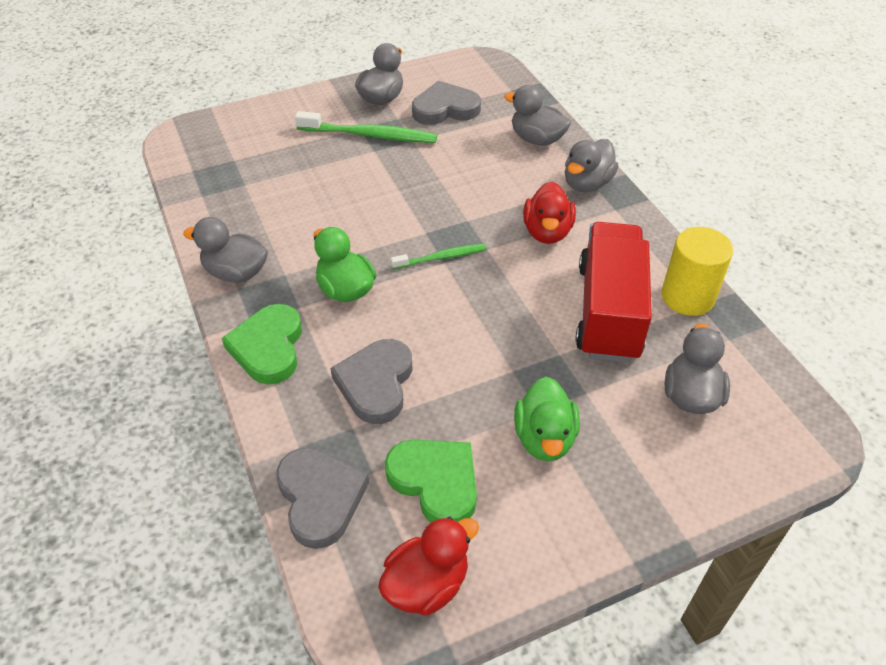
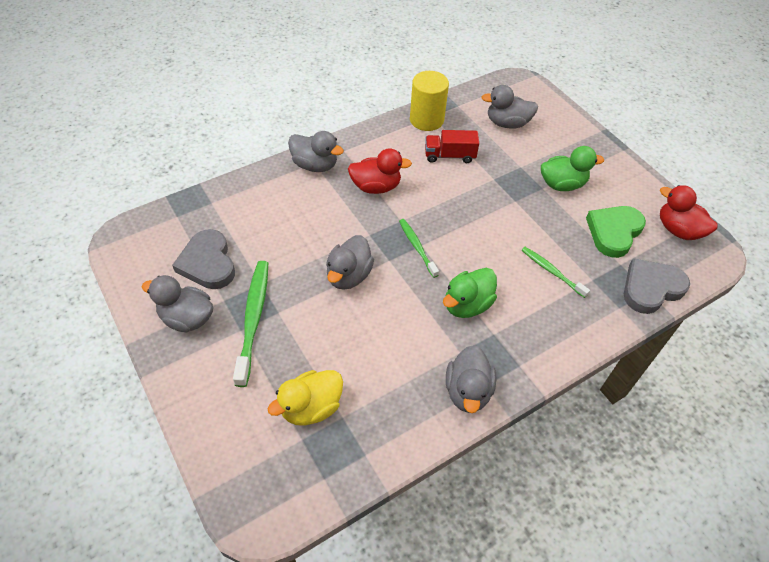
camera: 100 degrees left, 5 degrees up
(262, 166) = (311, 407): none -> yellow duck
(268, 347) = (542, 345): green heart -> none
(376, 384) = (552, 272): grey heart -> green toothbrush
(537, 139) = (257, 195): grey duck -> grey duck (349, 276)
(608, 311) = (449, 156): red truck -> red truck, size x0.52

